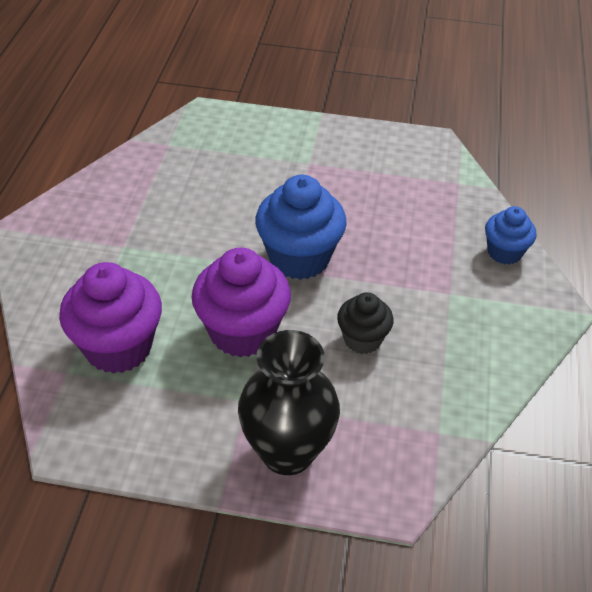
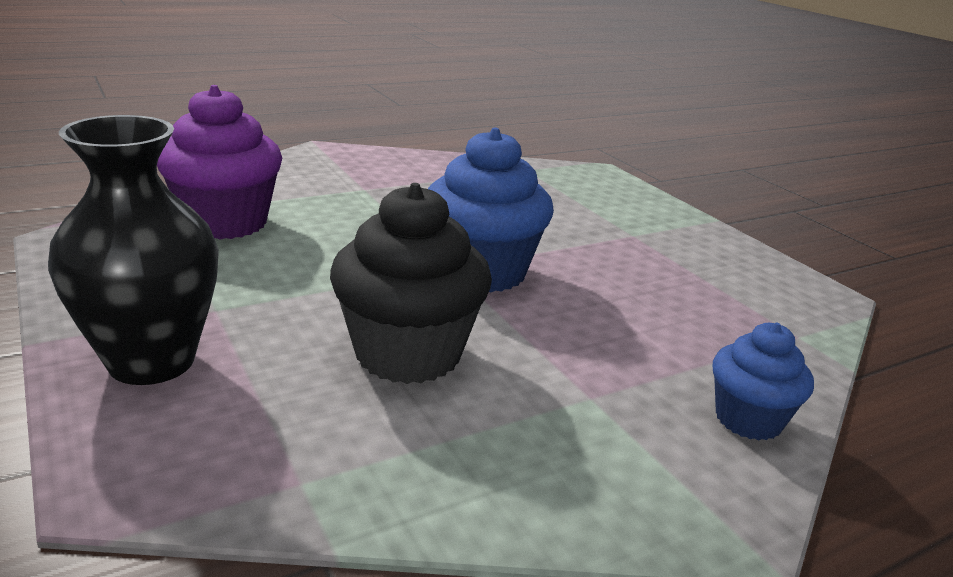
camera: 50 degrees right, 20 degrees down
(242, 332) = (322, 275): purple cupcake -> none
(362, 339) = (408, 354): black cupcake -> black cupcake, size x1.73

